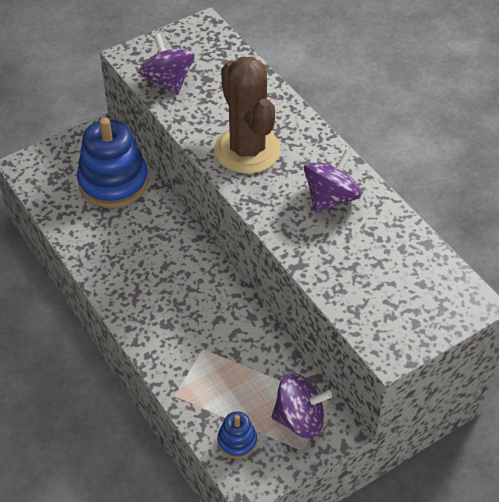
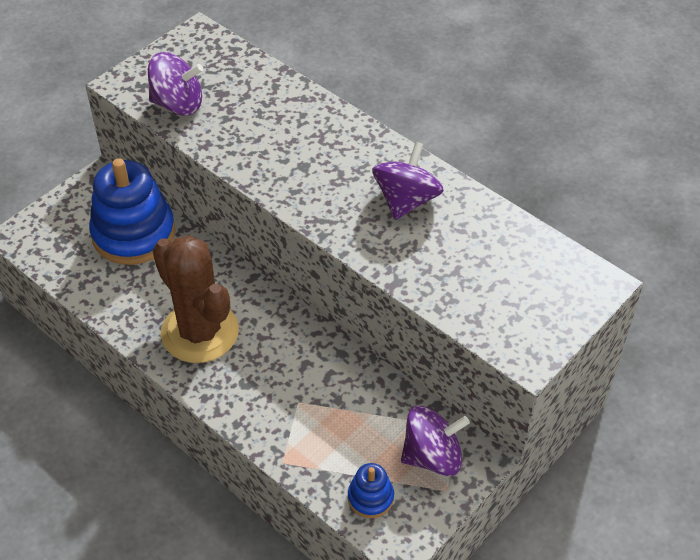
camera: 15 degrees left, 0 degrees up
(168, 81) = (178, 104): purple spinning top -> purple spinning top turned 135 degrees clockwise
(247, 150) = (295, 165): brown cactus -> brown cactus (200, 332)

